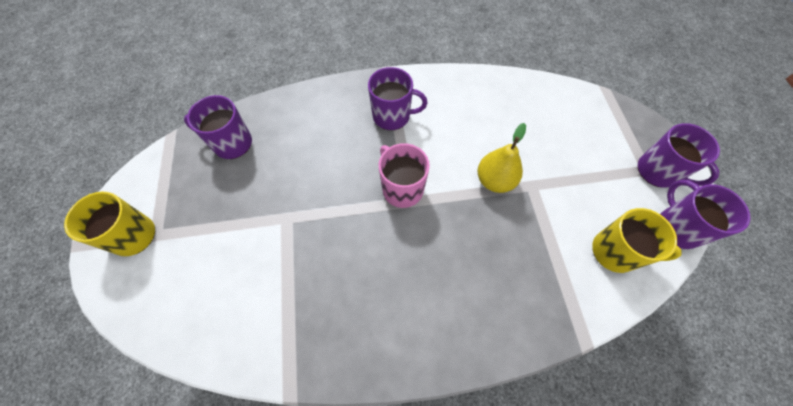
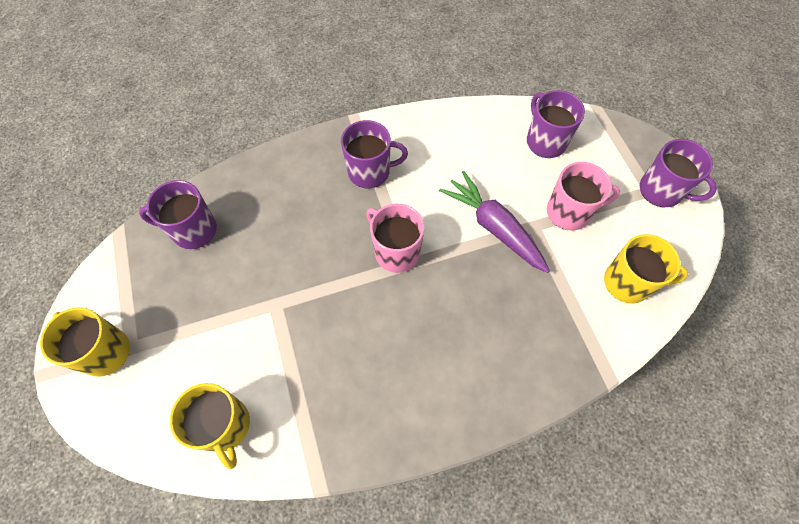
camera: 10 degrees left, 0 degrees up
(218, 320) = (225, 426): none -> yellow mug
(495, 180) = (494, 227): yellow pear -> purple carrot
(567, 178) = (569, 212): none -> pink mug
(677, 227) = (686, 247): purple mug -> purple mug (545, 141)

